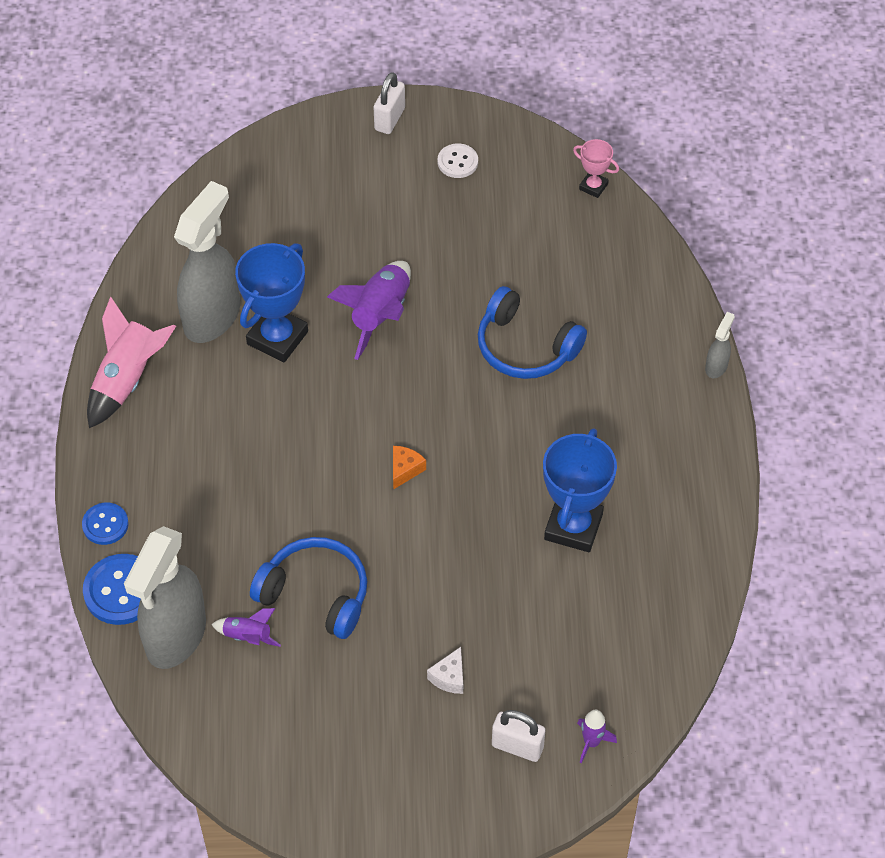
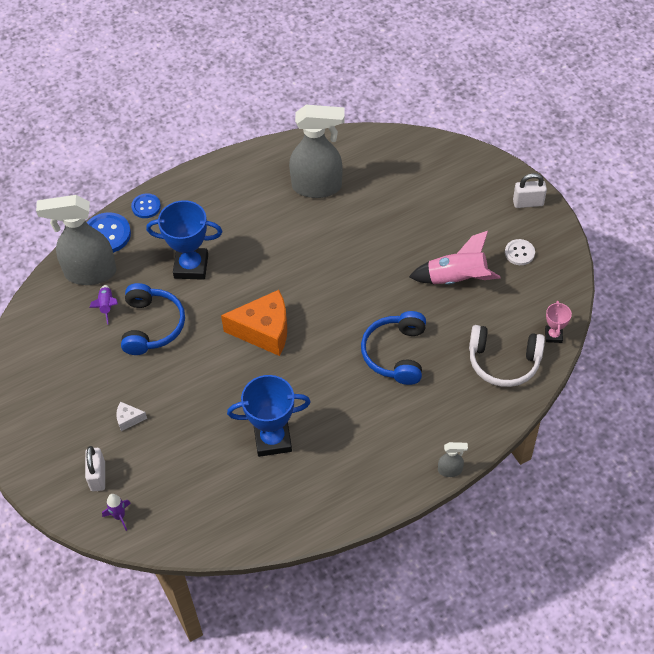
camera: 65 degrees right, 0 degrees up
(127, 379) = (248, 170): pink rocket -> pink rocket (456, 279)
(277, 338) = (321, 224): blue trophy -> blue trophy (191, 266)
(380, 315) = (371, 267): purple rocket -> none
(405, 470) = (264, 331): orange cheese -> orange cheese, size x2.32
(601, 249) = (503, 362): none -> white headphones

